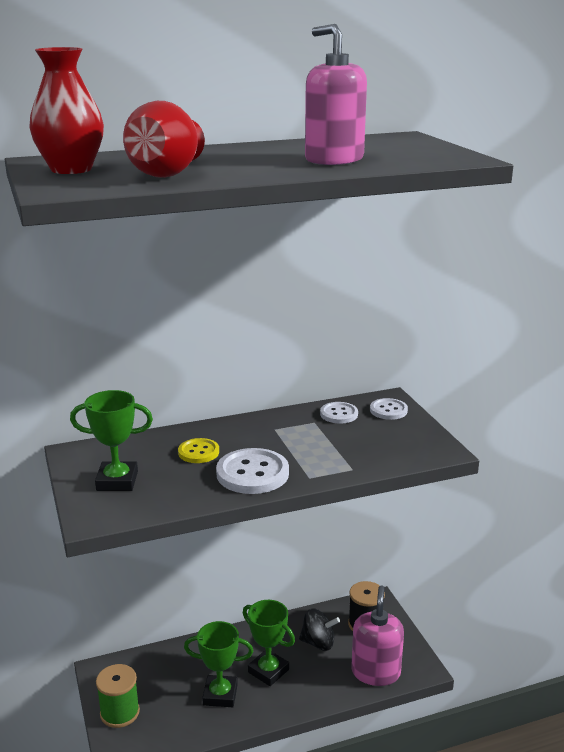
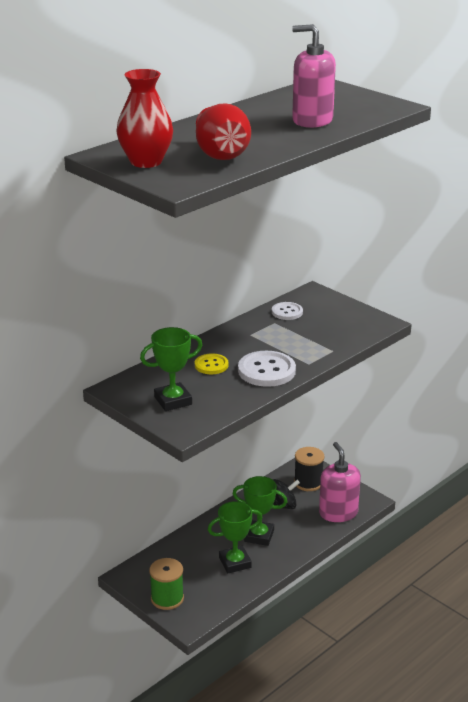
camera: 25 degrees left, 5 degrees up
(388, 410) = (320, 301): white button -> none

